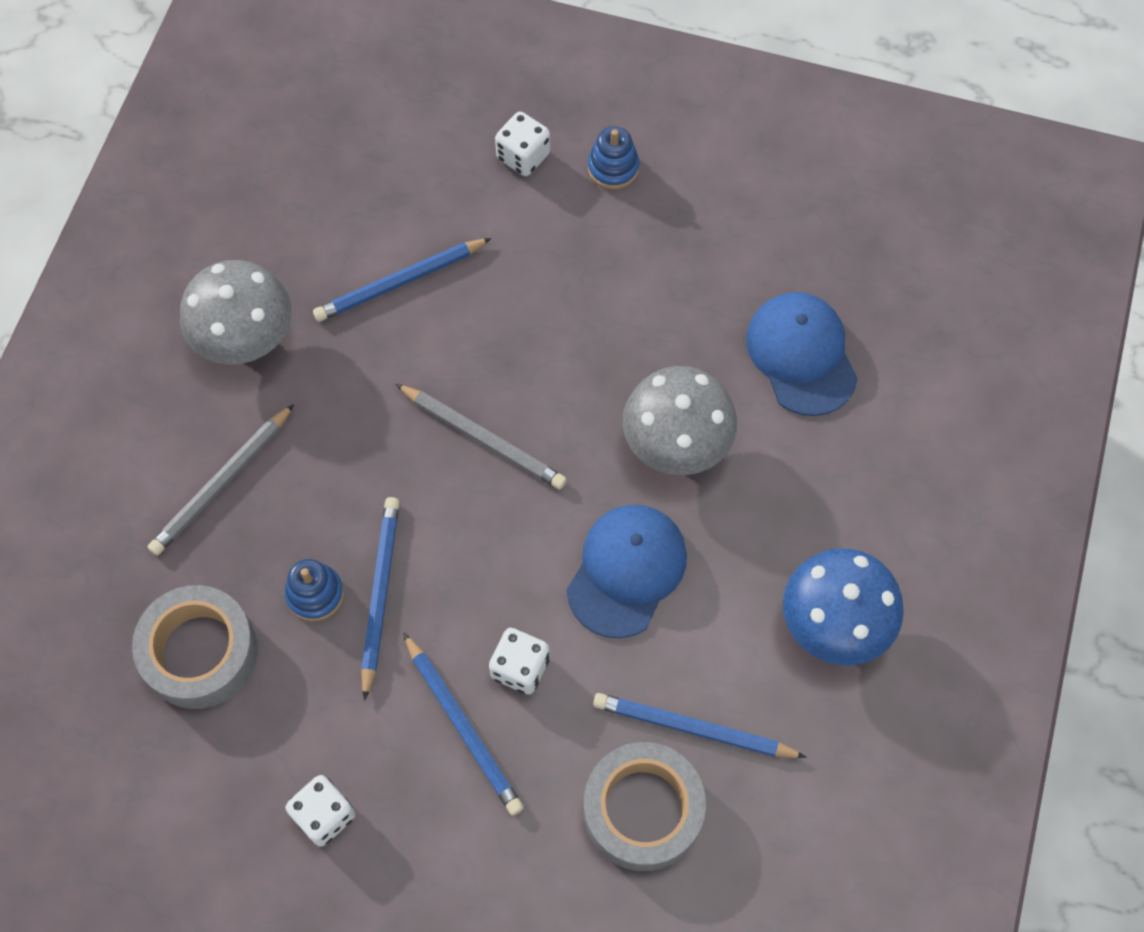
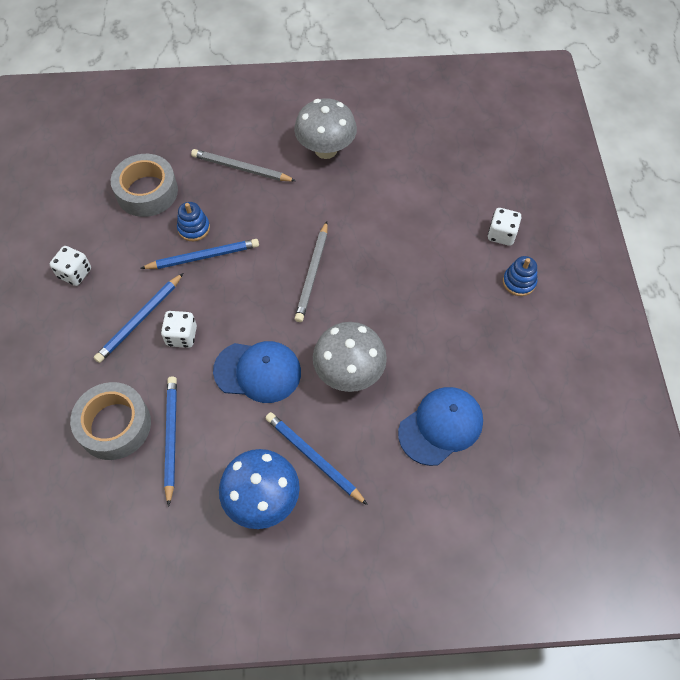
camera: 70 degrees right, 5 degrees down
(400, 282) = (391, 204): blue pencil -> blue pencil (314, 458)

